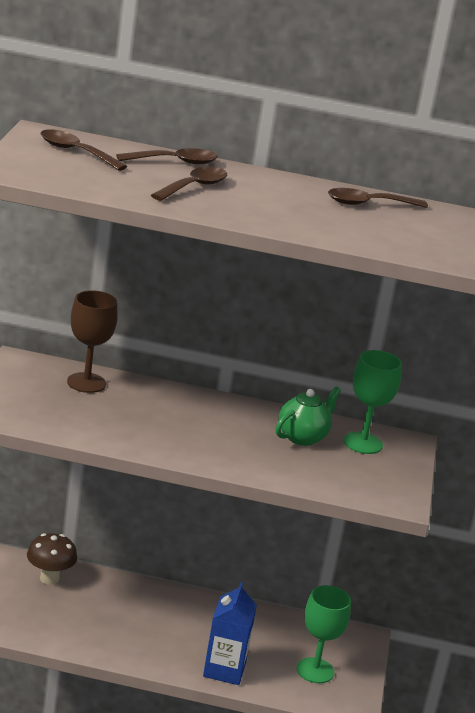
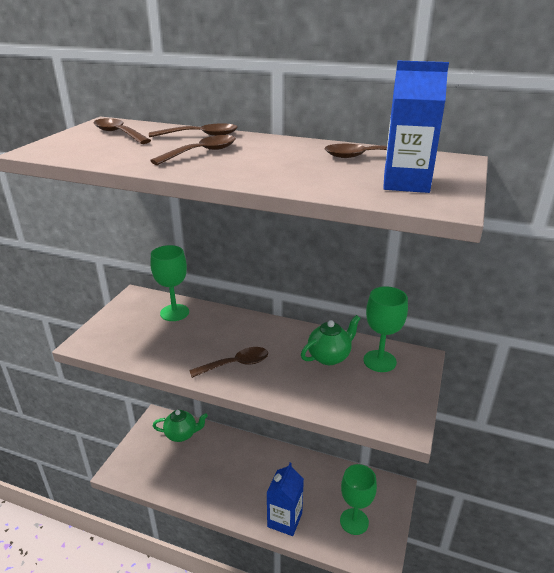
camera: 15 degrees right, 5 degrees up
(49, 578) = (181, 434): brown mushroom -> green teapot
(86, 383) = (174, 312): brown goblet -> green goblet
(192, 441) = (236, 364): none -> brown spoon
(416, 237) = (406, 183): none -> blue carton

